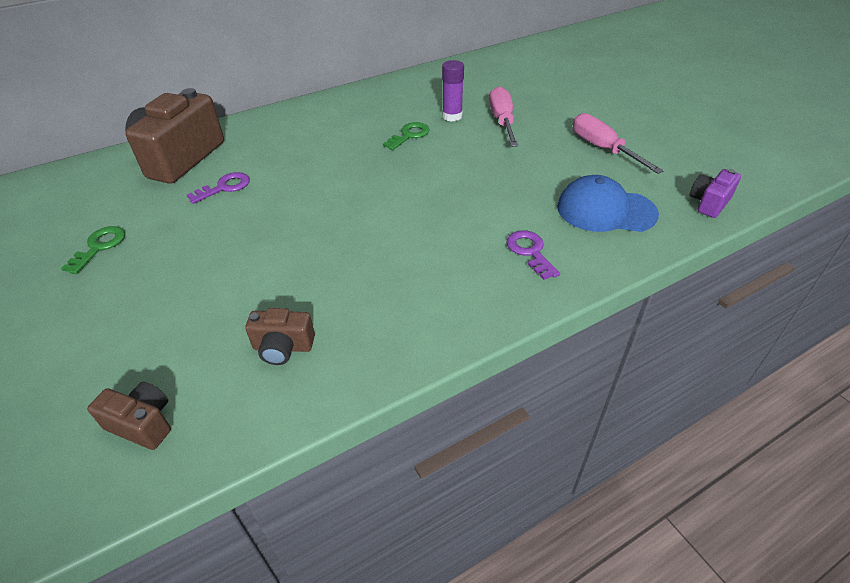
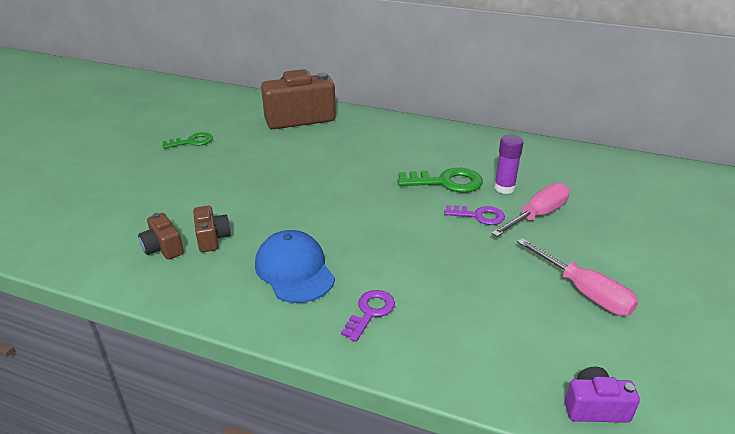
camera: 50 degrees right, 10 degrees down
(143, 424) = (70, 233): brown camera -> brown camera (212, 238)
(224, 187) = (289, 147): purple key -> purple key (479, 216)
(409, 135) = (446, 182): green key -> green key, size x1.55
(603, 149) = (584, 292): pink screwdriver -> pink screwdriver turned 120 degrees clockwise
(605, 210) = (483, 334): blue cap -> blue cap (294, 270)

